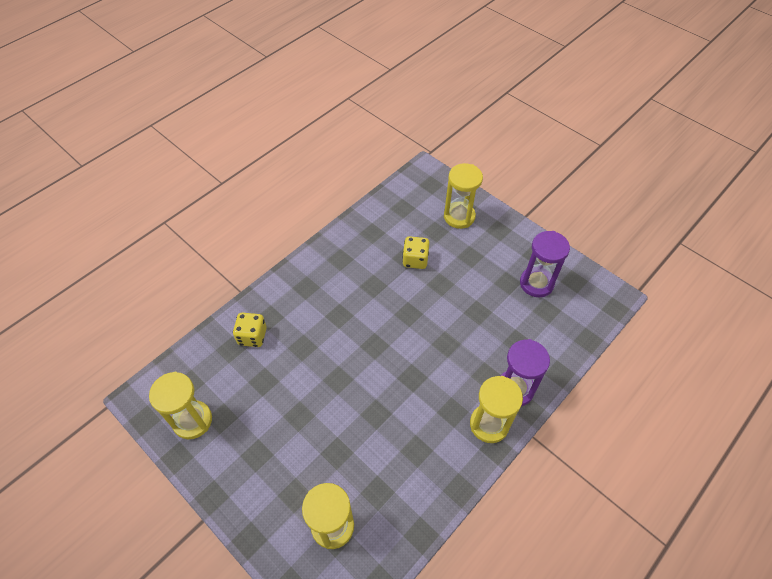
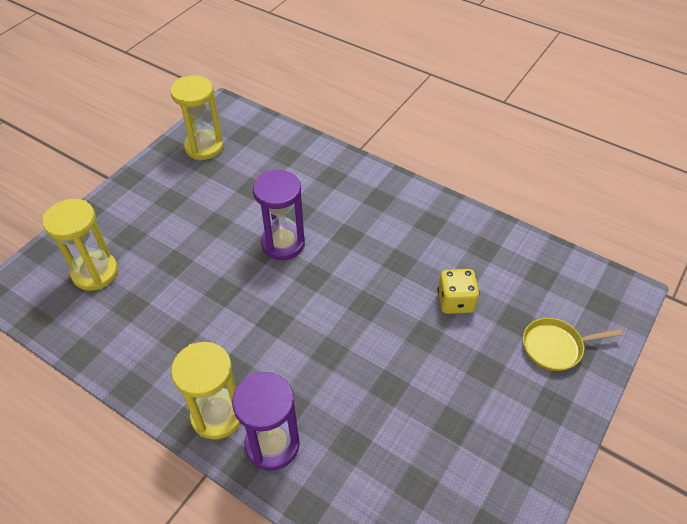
camera: 80 degrees right, 5 degrees down
(252, 336) = (304, 168): yellow dice -> none
(459, 216) = (555, 347): yellow hourglass -> yellow pan
(536, 283) = (464, 468): purple hourglass -> purple hourglass (283, 243)

